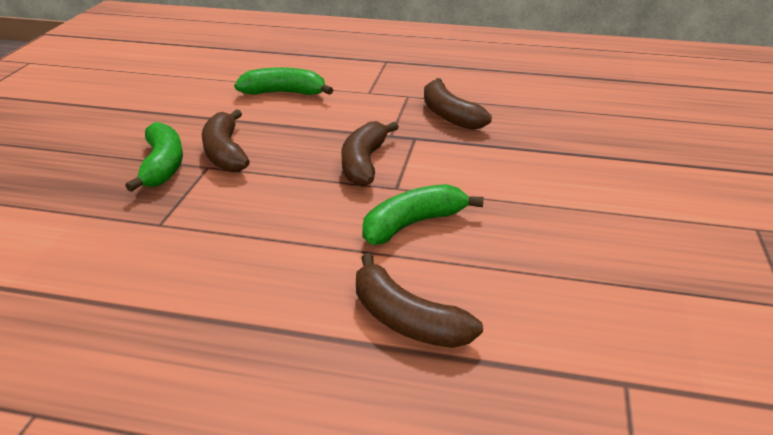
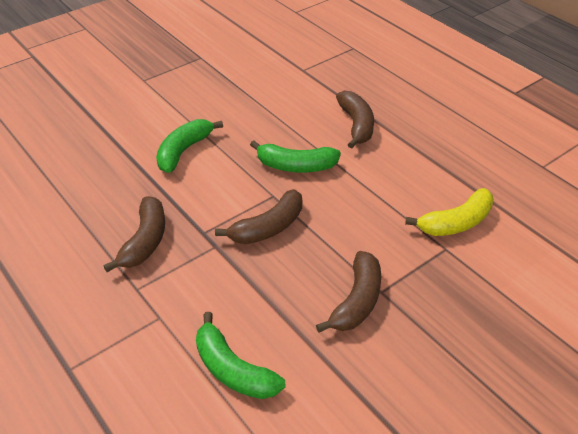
camera: 140 degrees left, 10 degrees up
(159, 254) = (456, 223): none -> yellow banana
(162, 166) = (416, 313): green banana -> green banana (183, 151)

